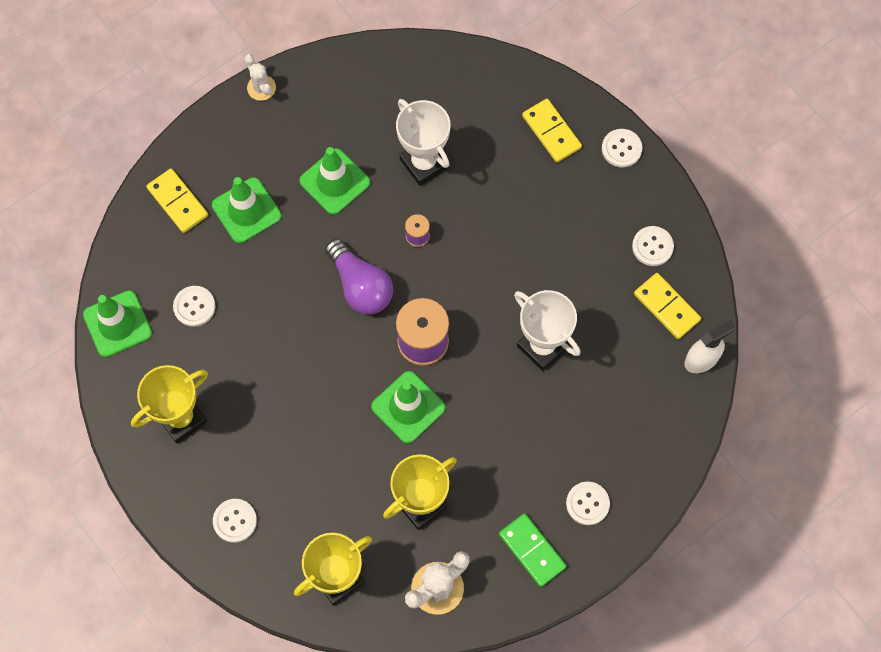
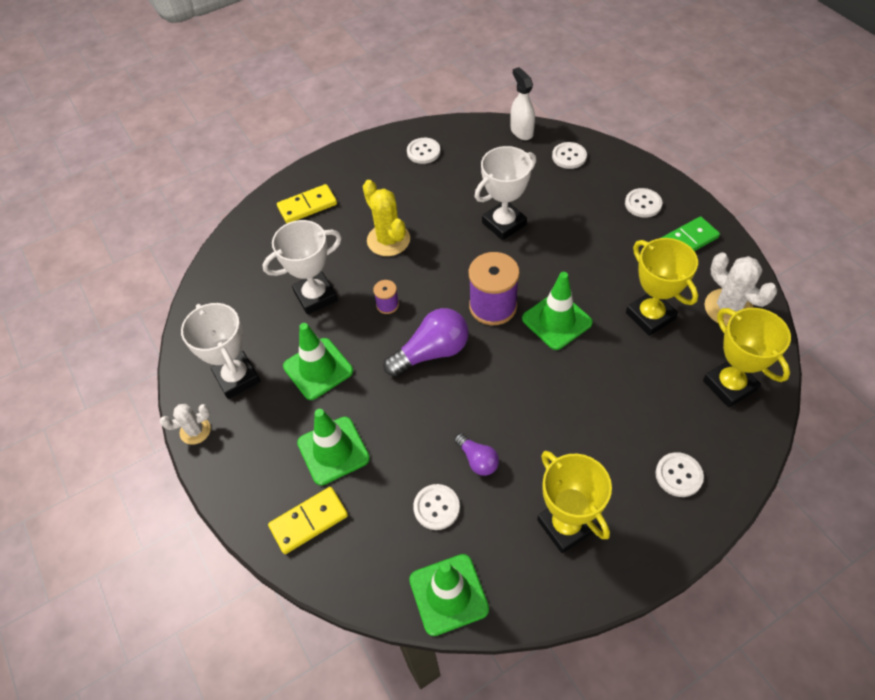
camera: 80 degrees left, 15 degrees down
(243, 338) = (477, 460): none -> purple light bulb
(320, 110) = (237, 377): none -> white trophy
(507, 225) = (388, 240): none -> yellow cactus
(621, 149) = (334, 164): white button -> white button (569, 156)
(667, 307) = (476, 147): yellow domino -> none

